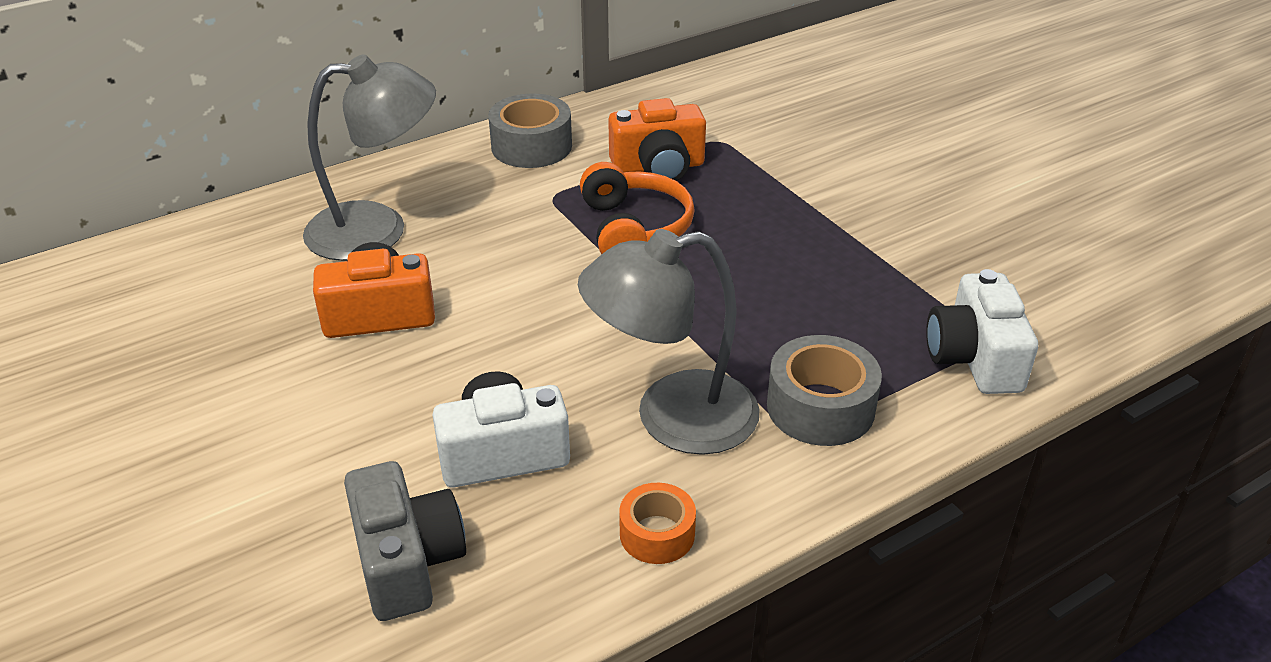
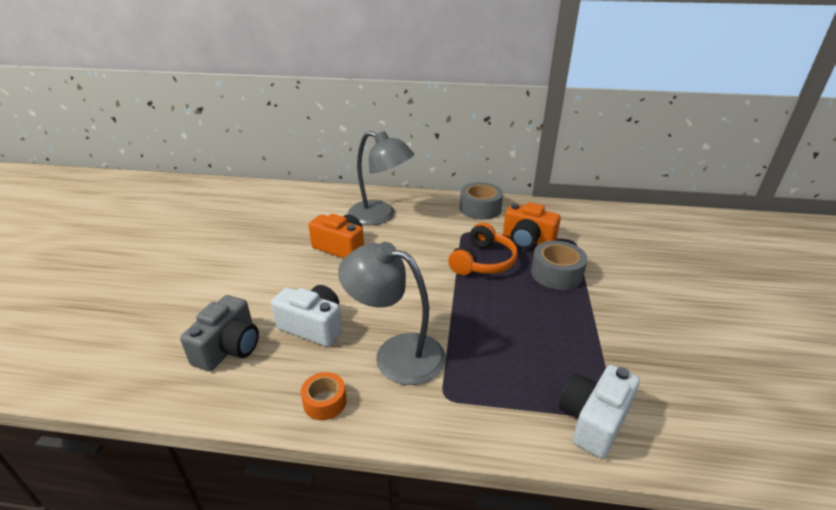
camera: 40 degrees right, 5 degrees down
(820, 407) = (472, 392): grey tape -> grey tape (556, 274)

